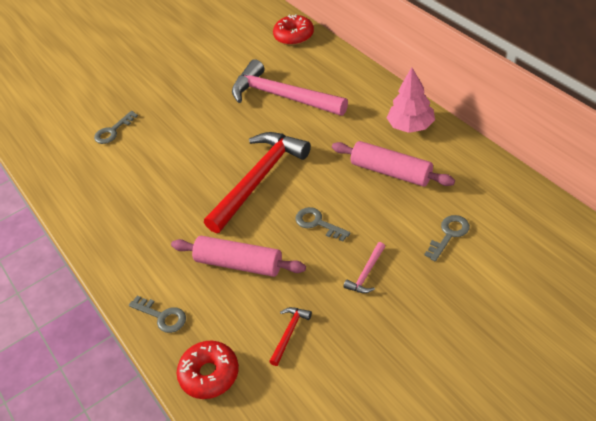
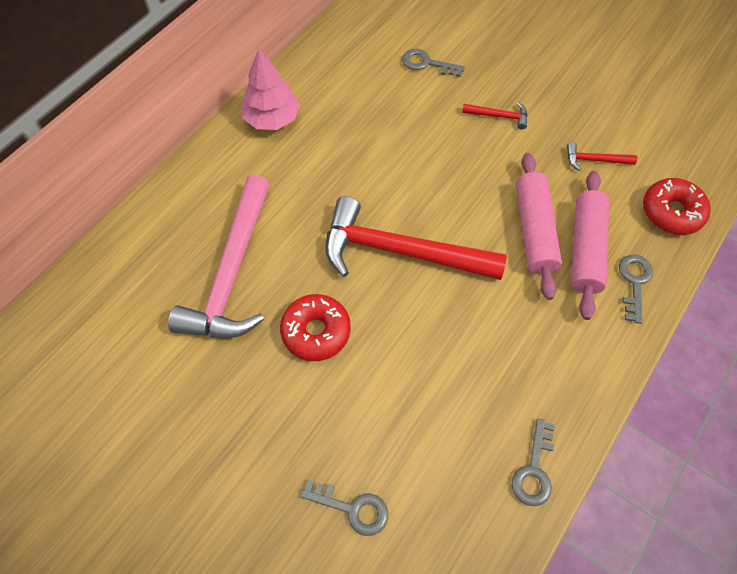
camera: 115 degrees left, 15 degrees up
(294, 36) = (77, 300): red donut -> red donut (316, 331)
(317, 223) = (450, 172): grey key -> grey key (534, 470)
(366, 273) = (499, 116): pink hammer -> red hammer
(391, 172) = (353, 123): pink rolling pin -> pink rolling pin (585, 249)

